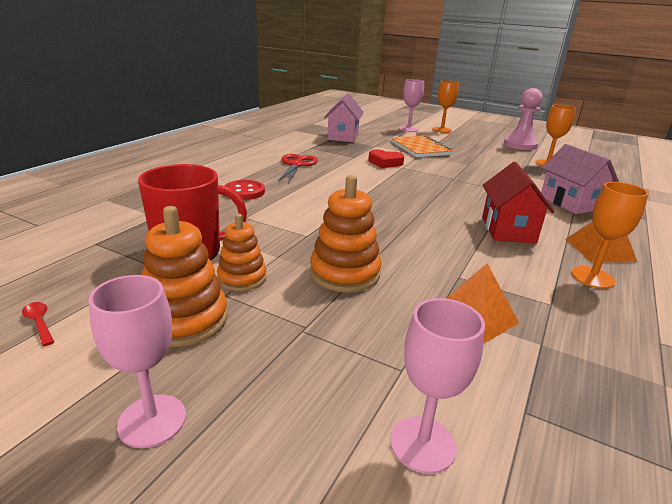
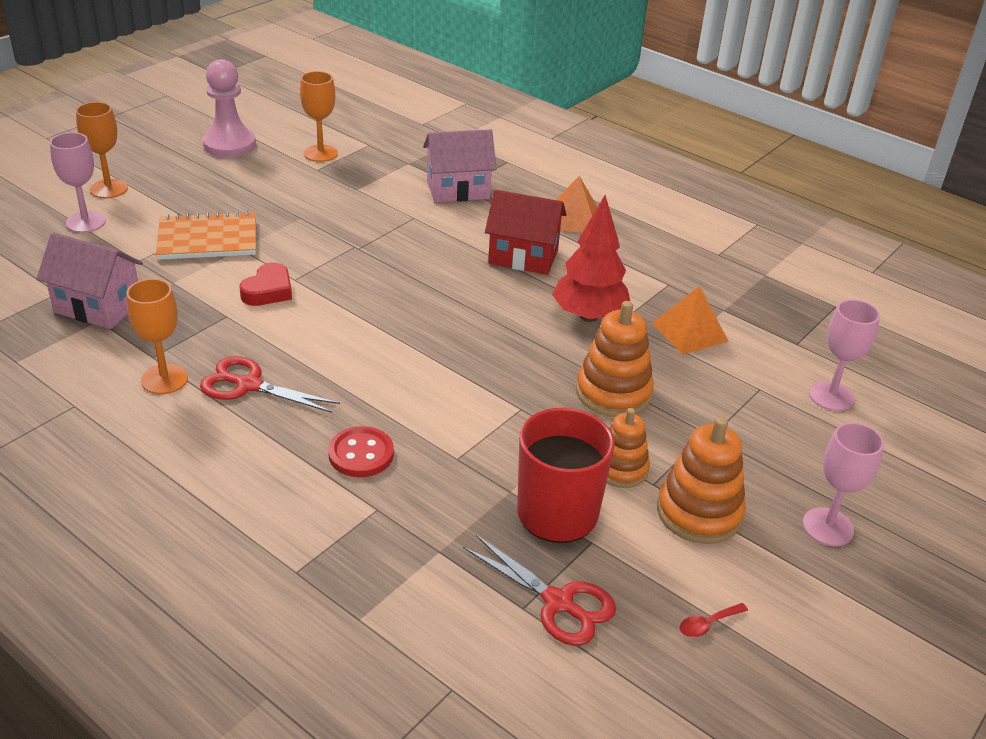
camera: 80 degrees left, 10 degrees up
(95, 255) = (558, 602): none -> red scissors
(450, 260) = (589, 316): none -> red tree
(592, 277) = (625, 244): orange goblet -> orange goblet (164, 379)

